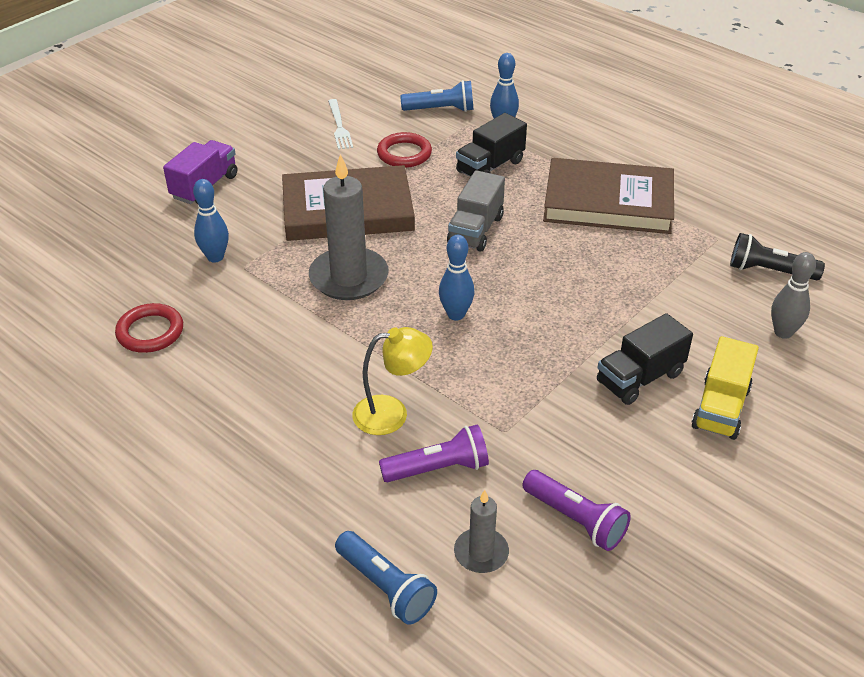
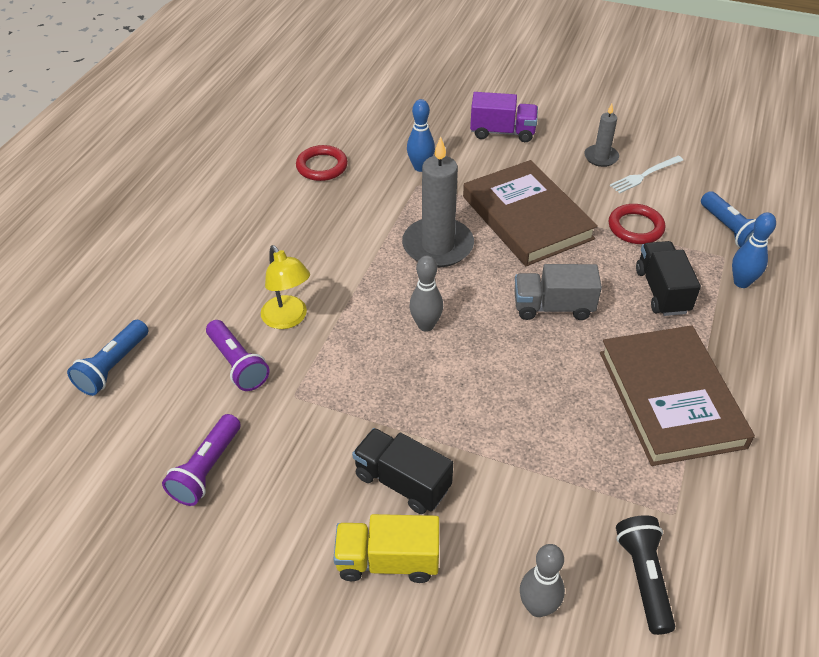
camera: 70 degrees right, 5 degrees up
(456, 314) = (426, 325): blue bowling pin -> grey bowling pin
(481, 553) = (157, 414): grey candle -> grey candle (601, 157)
(490, 167) = (662, 291): black truck -> black truck turned 60 degrees clockwise

